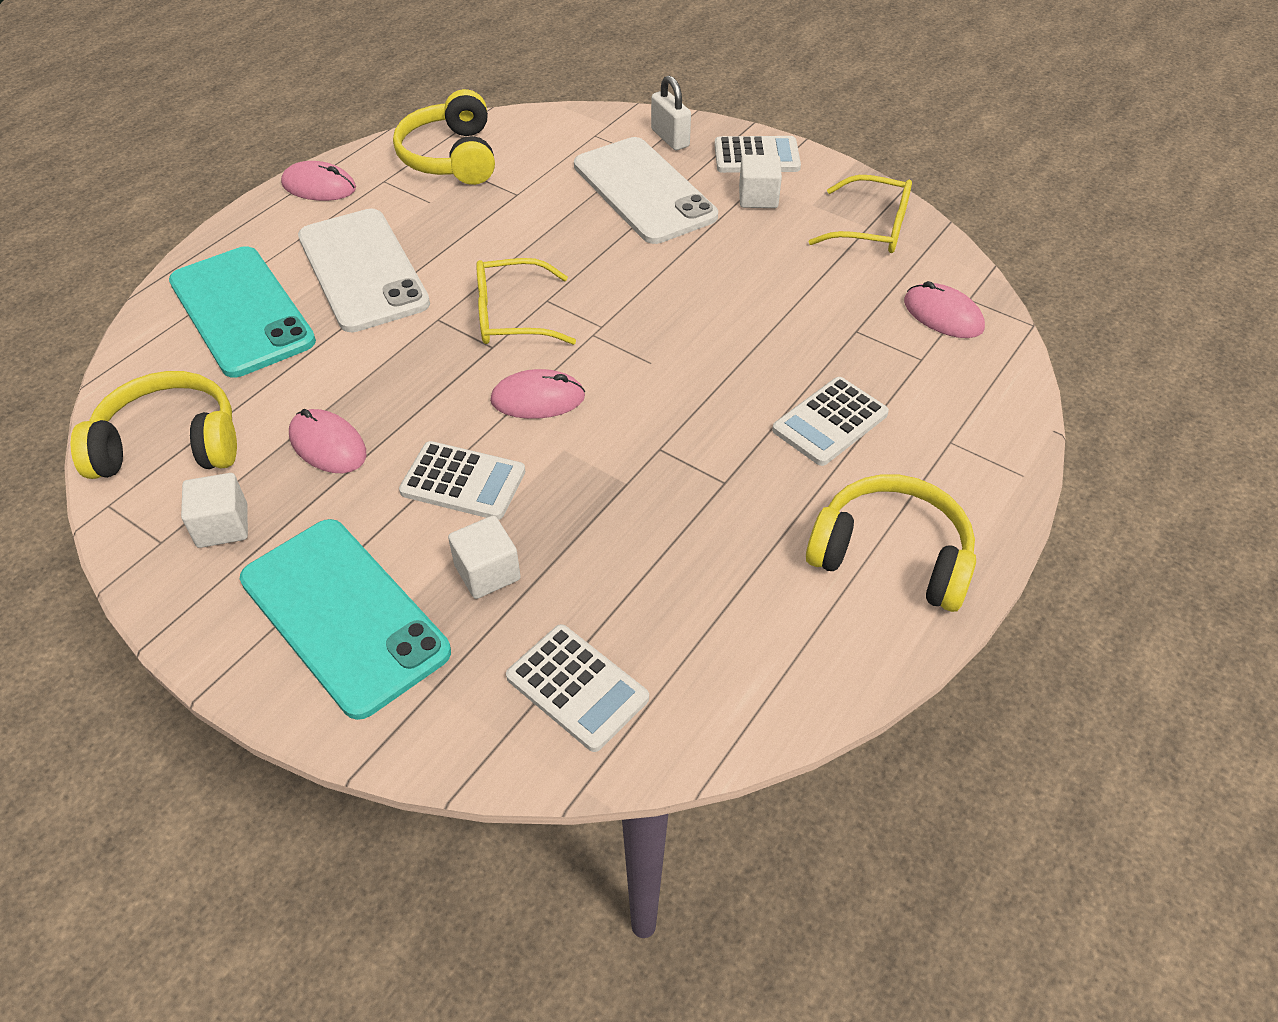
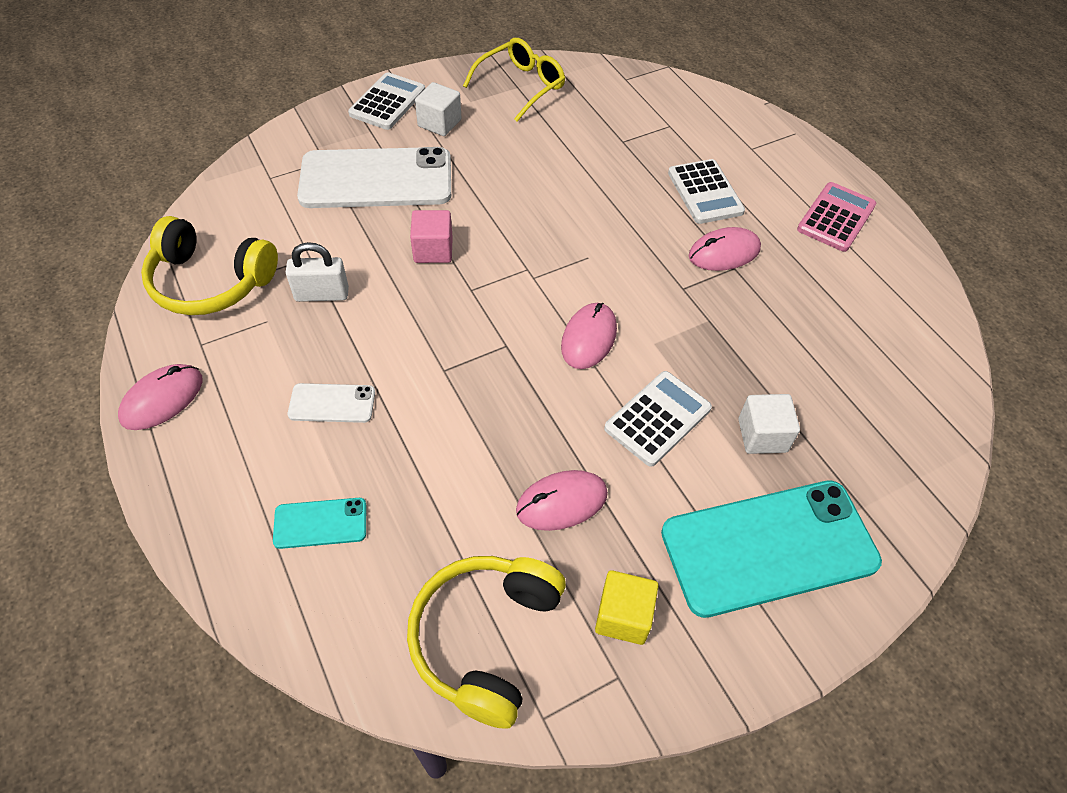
camera: 65 degrees left, 5 degrees up
(222, 526) = (623, 616): white cube -> yellow cube
(242, 311) = (320, 523): turquoise phone -> turquoise phone, size x0.45
(363, 270) = (332, 403): white phone -> white phone, size x0.45
(511, 316) = (476, 319): yellow glasses -> none
(577, 687) = (890, 420): white calculator -> none
(579, 258) = (433, 250): none -> pink cube
(670, 138) = (318, 137): white padlock -> white padlock (322, 294)
(891, 555) = (836, 217): yellow headphones -> pink calculator
(943, 315) = (634, 97): pink mouse -> pink mouse (724, 252)

